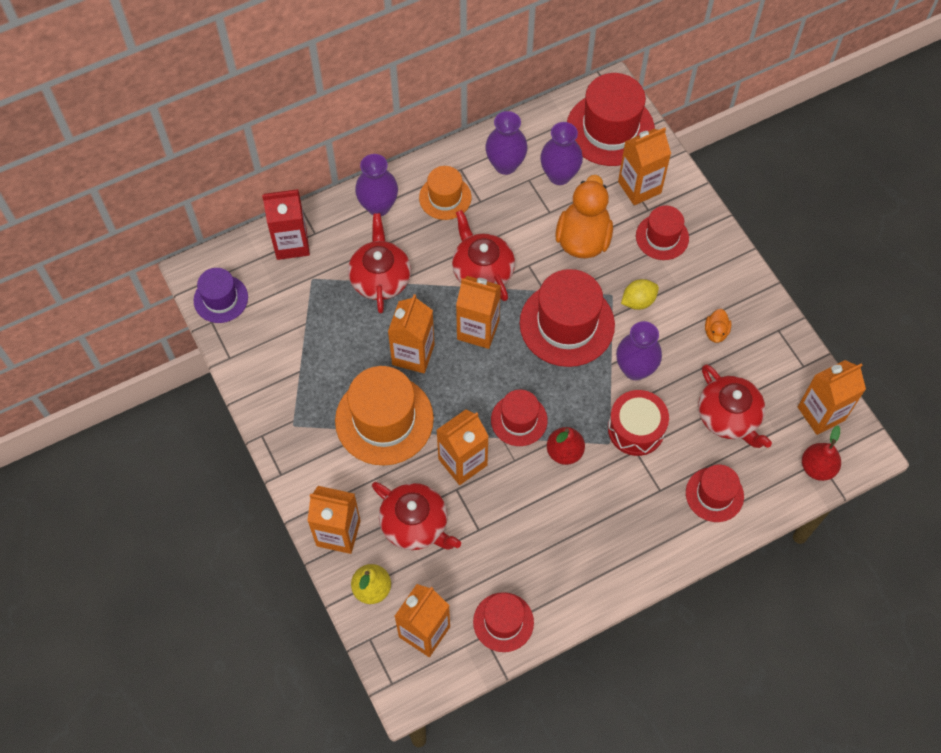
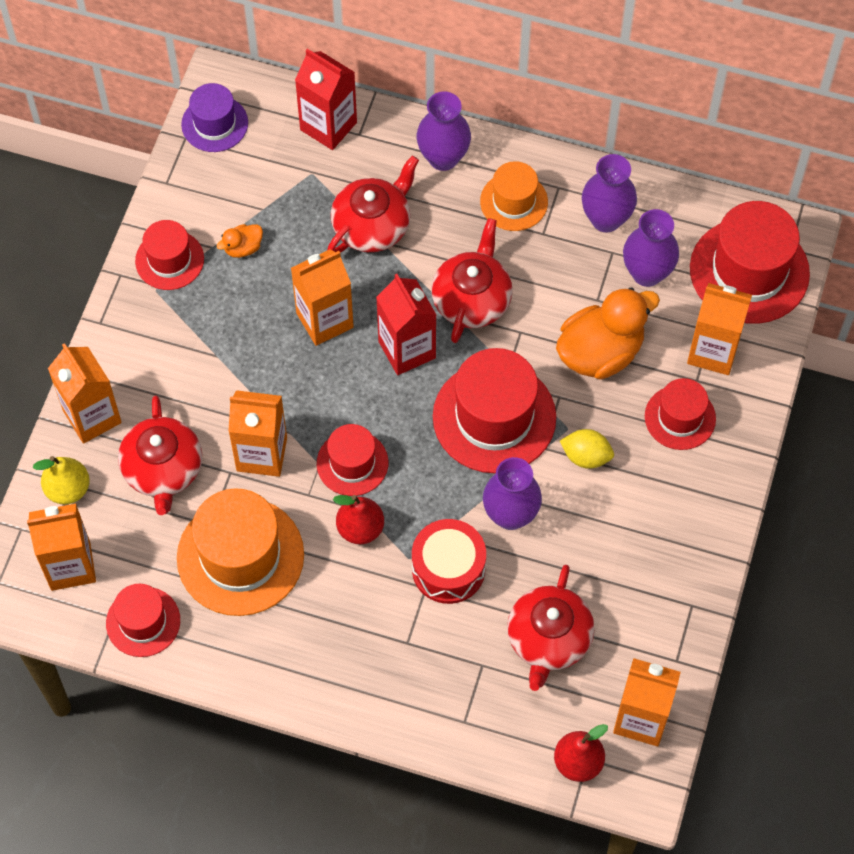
camera: 45 degrees right, 0 degrees up
(384, 419) = (236, 355): orange hat -> orange hat (240, 556)
(478, 330) = (407, 350): orange carton -> red carton
(714, 494) = (452, 693): red hat -> red hat (169, 260)
(716, 332) = (627, 551): orange duck -> orange duck (243, 248)

